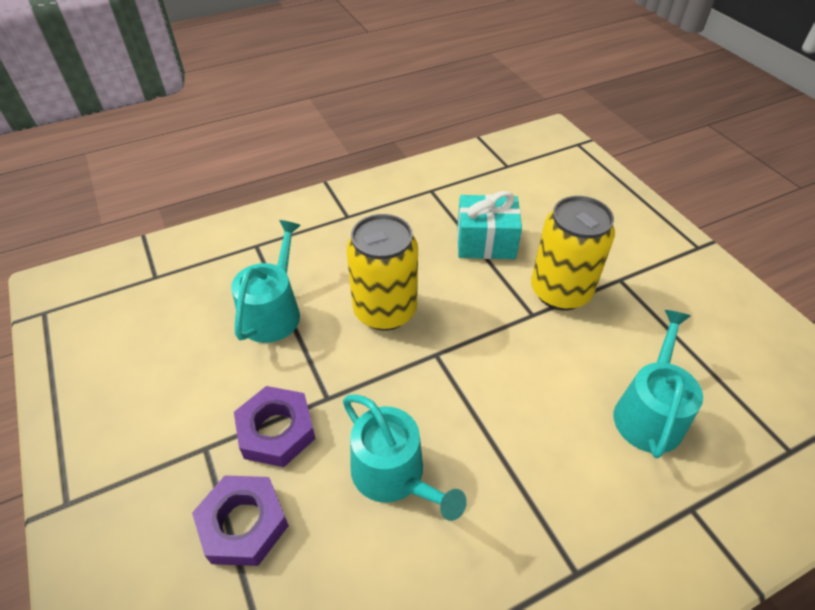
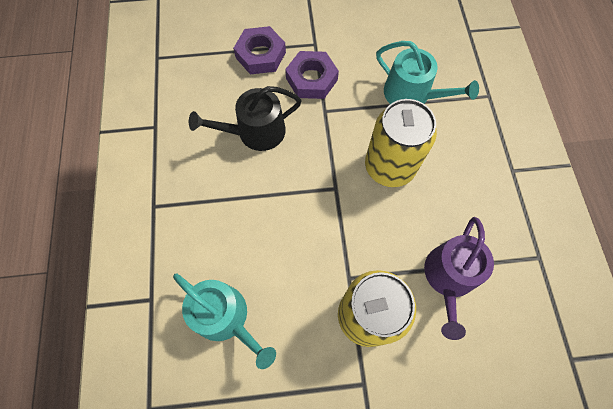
camera: 110 degrees right, 20 degrees up
(394, 475) = (255, 132): turquoise watering can -> black watering can
(485, 242) = (448, 278): turquoise gift -> purple watering can

